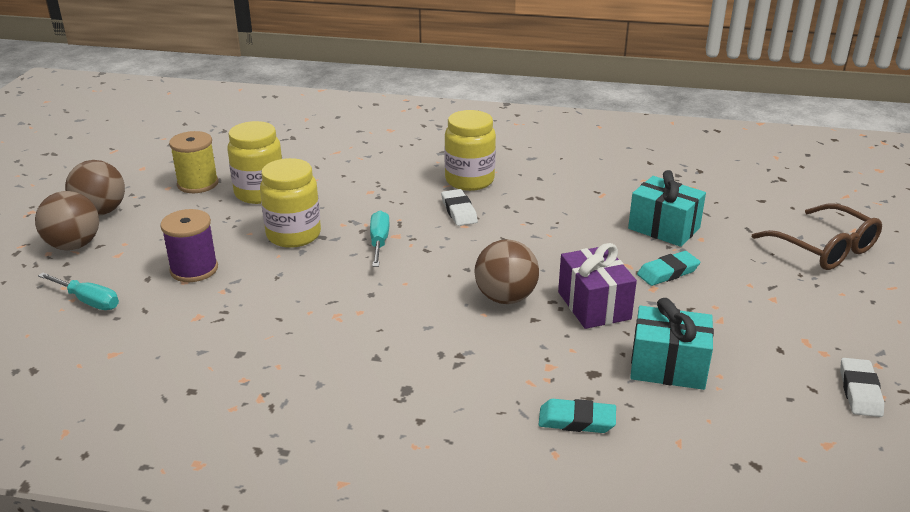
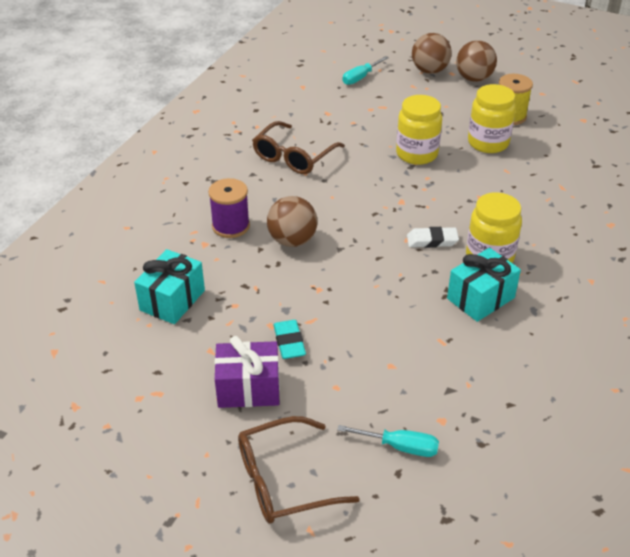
camera: 105 degrees right, 10 degrees up
(194, 269) = (383, 112): purple spool -> purple spool (231, 226)
(323, 327) = (293, 157): none -> brown glasses
(379, 242) = (393, 192): turquoise screwdriver -> turquoise screwdriver (399, 446)
(576, 420) = (147, 242): turquoise eraser -> none
(594, 305) = (262, 283): purple gift -> purple gift (248, 388)
(664, 228) = (363, 366): turquoise gift -> turquoise gift (480, 298)
(859, 391) = (87, 397): white eraser -> none

